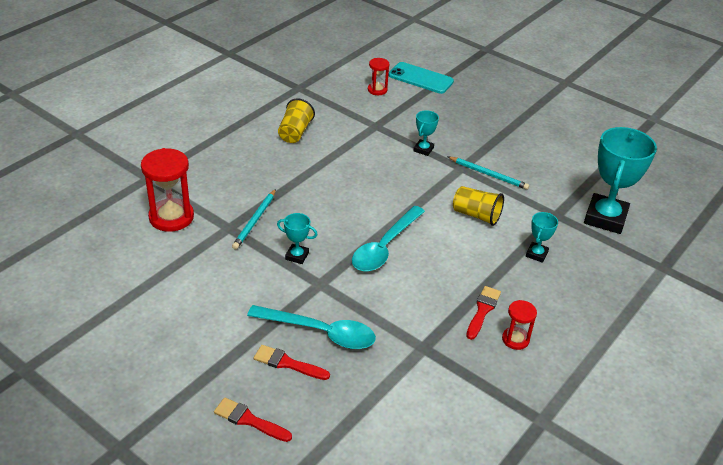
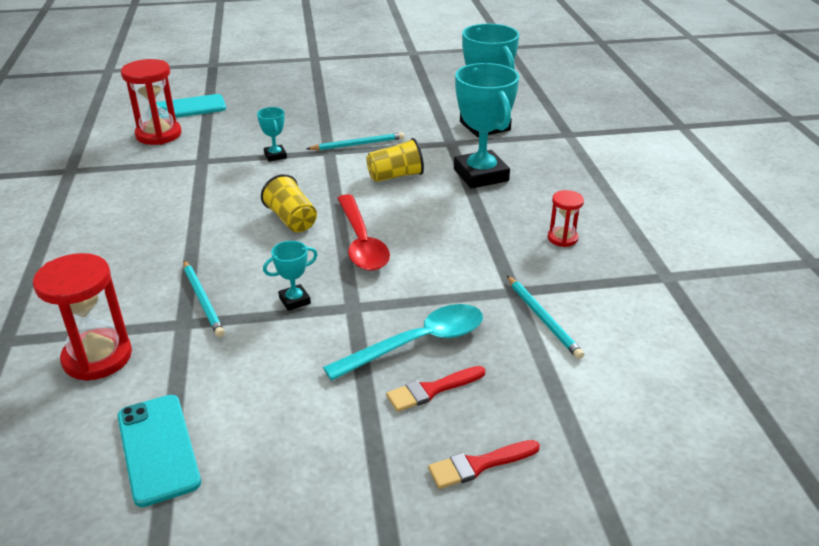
camera: 45 degrees left, 5 degrees down
(136, 285) = (158, 448): none -> turquoise phone
(295, 132) = (126, 206): yellow cup -> yellow cup (291, 220)
(377, 90) = (158, 135): red hourglass -> red hourglass, size x1.82
(385, 247) = (361, 242): turquoise spoon -> red spoon
(412, 377) = (543, 318): none -> turquoise pencil
(482, 310) = (509, 235): red brush -> none
(536, 254) = (481, 175): turquoise trophy -> turquoise trophy, size x2.16

